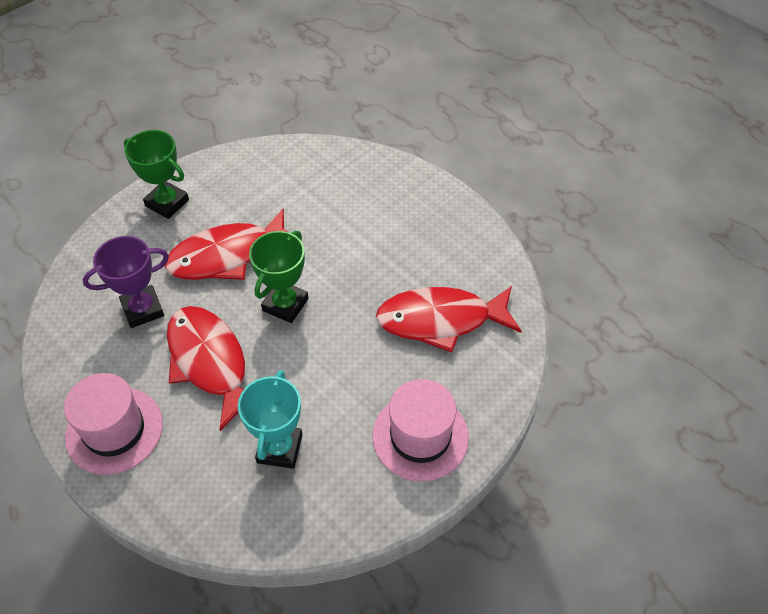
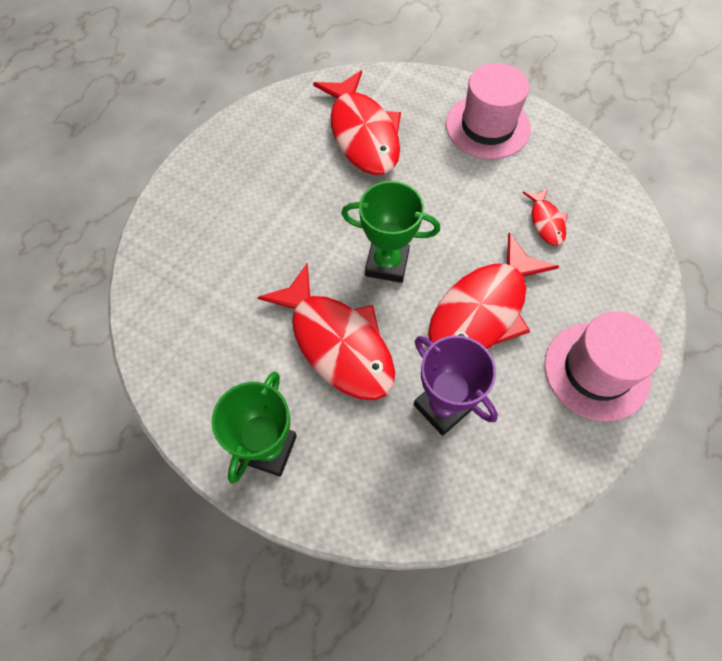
camera: 105 degrees left, 10 degrees up
(279, 448) = (546, 222): turquoise trophy -> red fish

